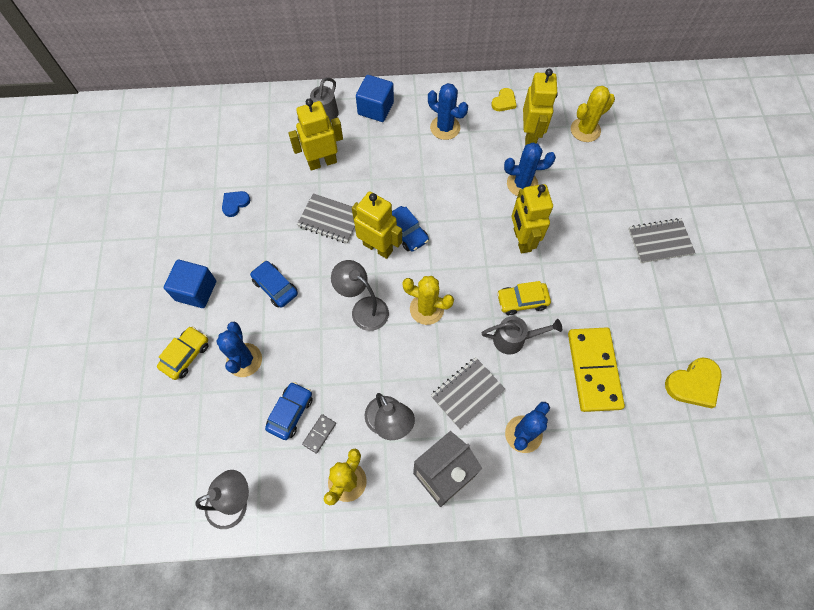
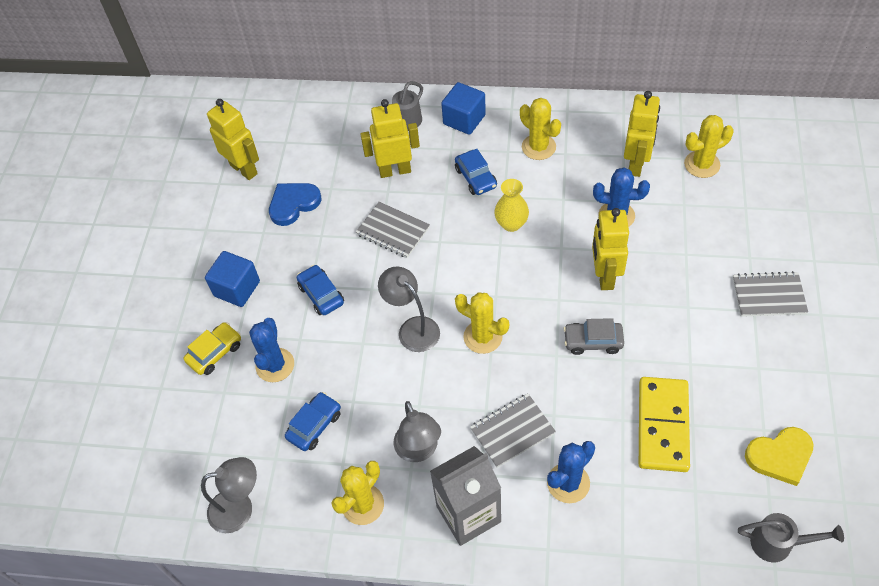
camera: 15 degrees right, 10 degrees down
(235, 203) = (293, 204): blue heart -> blue heart, size x1.65
(319, 434) = (341, 451): grey domino -> none
(378, 247) = (440, 266): yellow robot -> yellow robot (244, 169)
(407, 232) = (475, 254): blue car -> blue car (476, 178)
(433, 201) = (511, 224): none -> yellow vase
(445, 128) = (538, 147): blue cactus -> yellow cactus
(504, 102) = (611, 125): yellow heart -> none
(514, 339) = (576, 381): grey watering can -> grey watering can (778, 543)
(522, 301) = (593, 341): yellow car -> grey car

